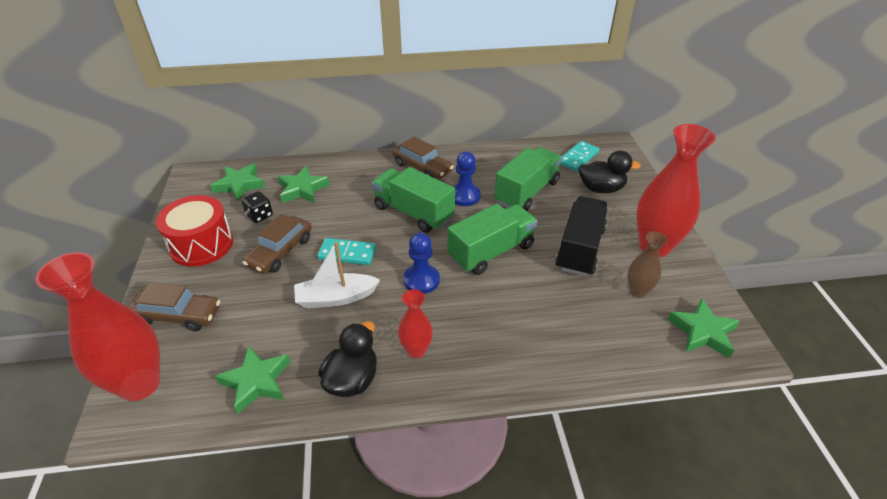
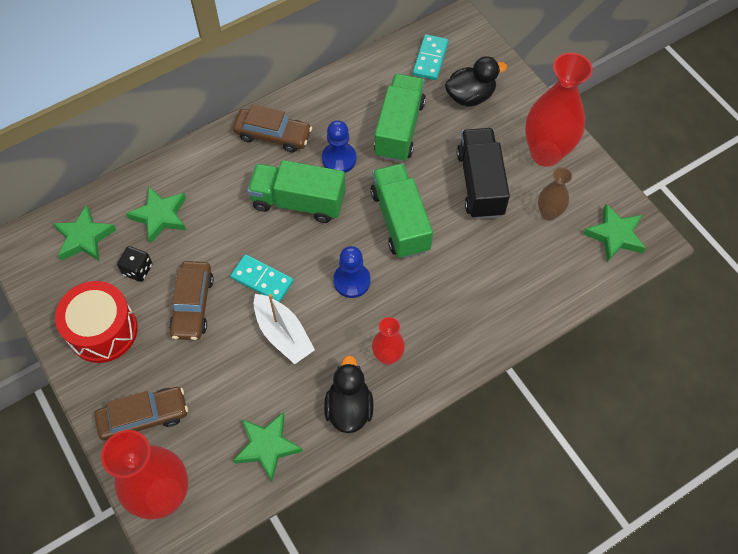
camera: 25 degrees left, 20 degrees up
(336, 298) = (283, 334): white boat -> white boat turned 90 degrees counterclockwise
(347, 254) = (262, 280): turquoise domino -> turquoise domino turned 45 degrees clockwise
(491, 252) = (400, 221): green truck -> green truck turned 45 degrees counterclockwise

